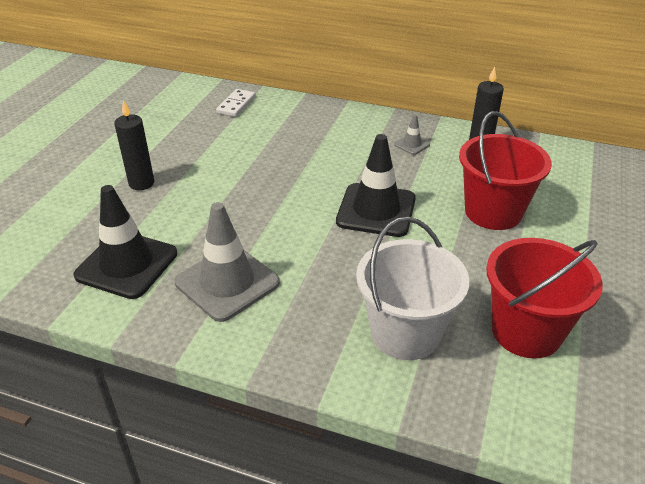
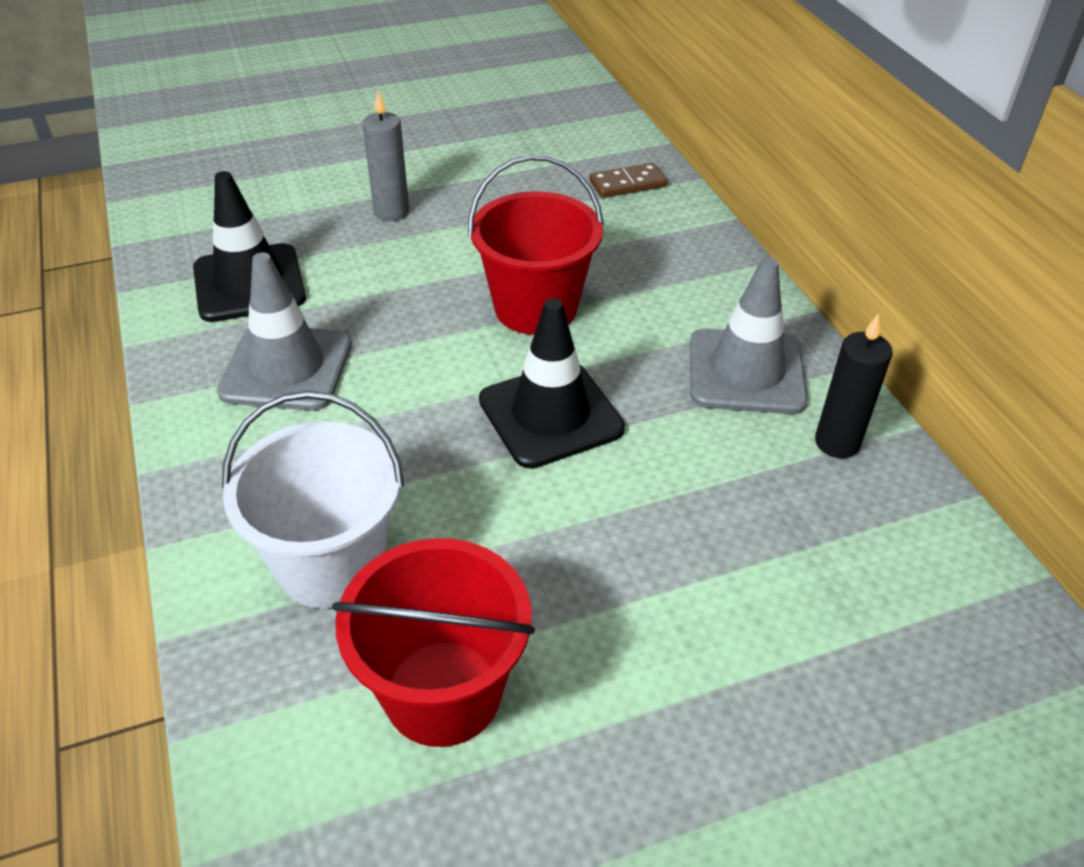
camera: 50 degrees right, 5 degrees up
(141, 183) = (391, 212): black candle -> grey candle
(236, 105) = (627, 184): white domino -> brown domino
(412, 144) = (746, 372): grey traffic cone -> grey traffic cone, size x2.25
(493, 212) = (683, 534): red bucket -> red bucket (535, 308)

